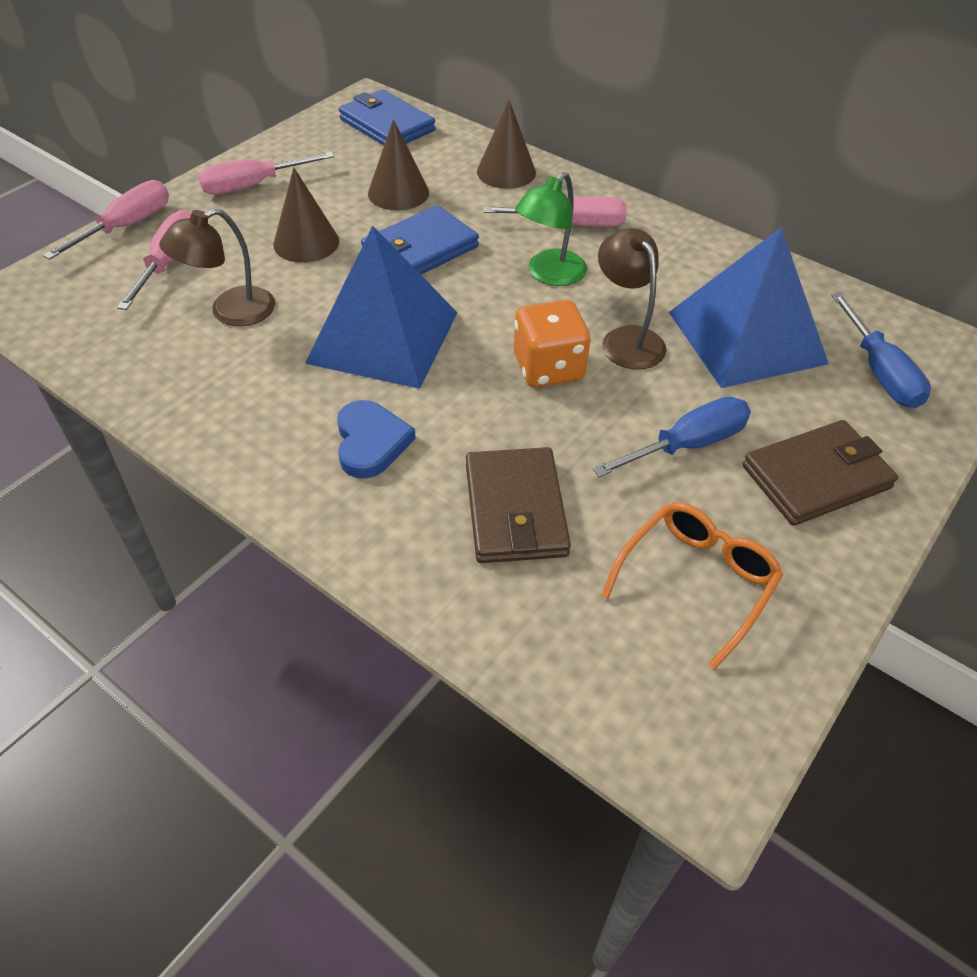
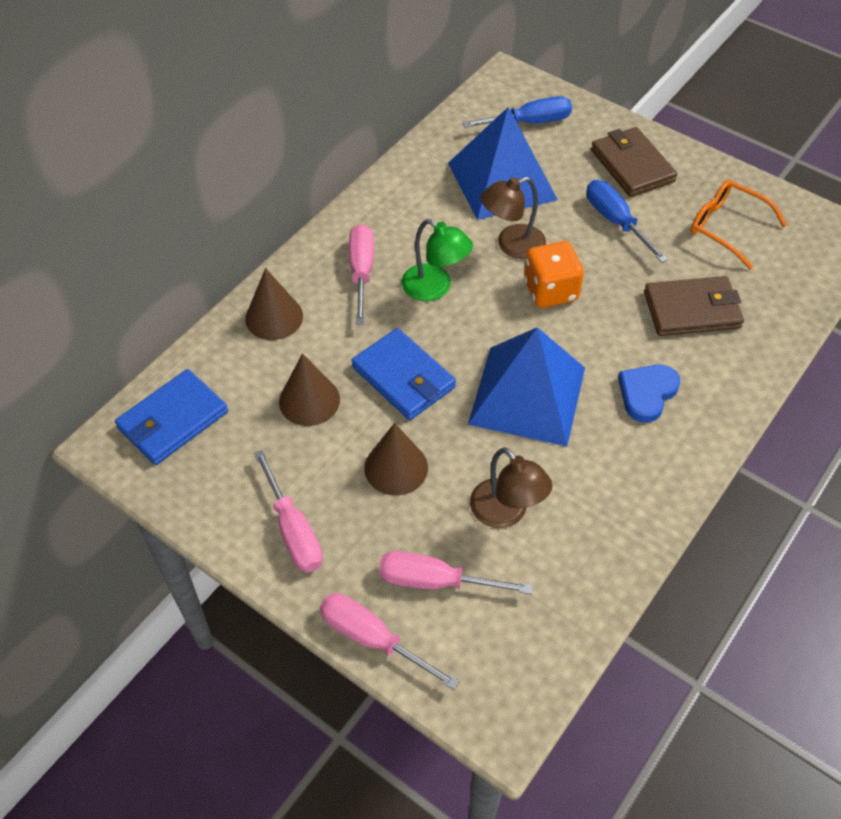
camera: 90 degrees left, 5 degrees up
(371, 442) = (647, 393): blue heart -> blue heart turned 45 degrees counterclockwise

